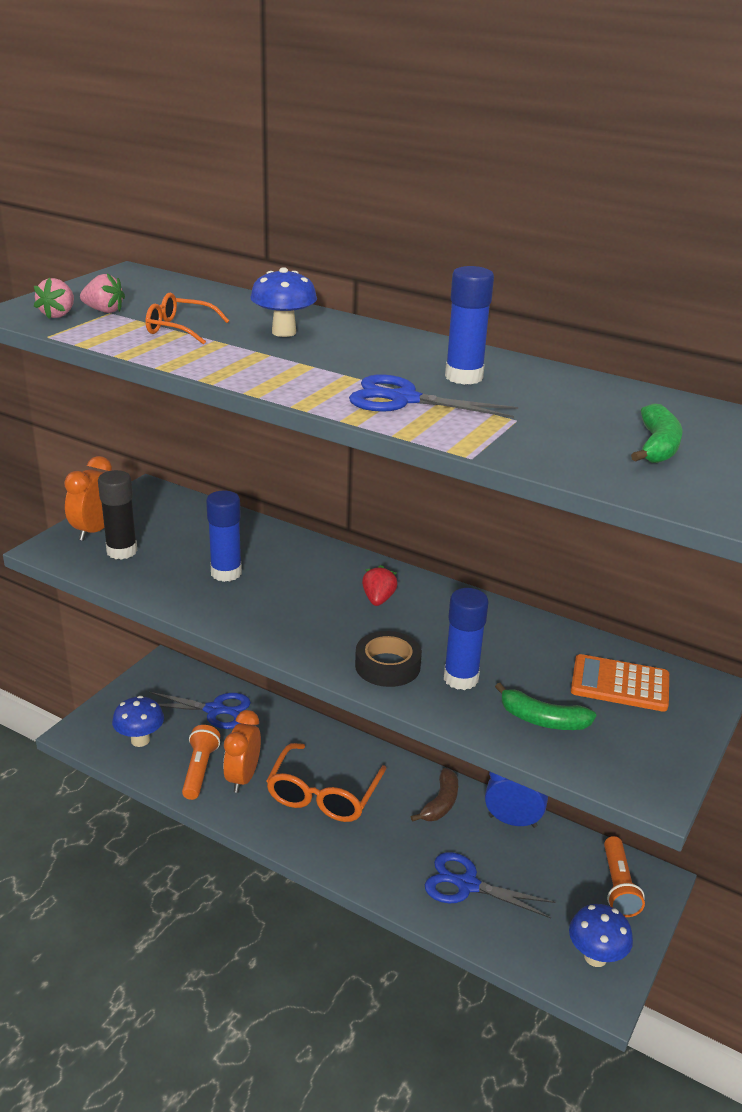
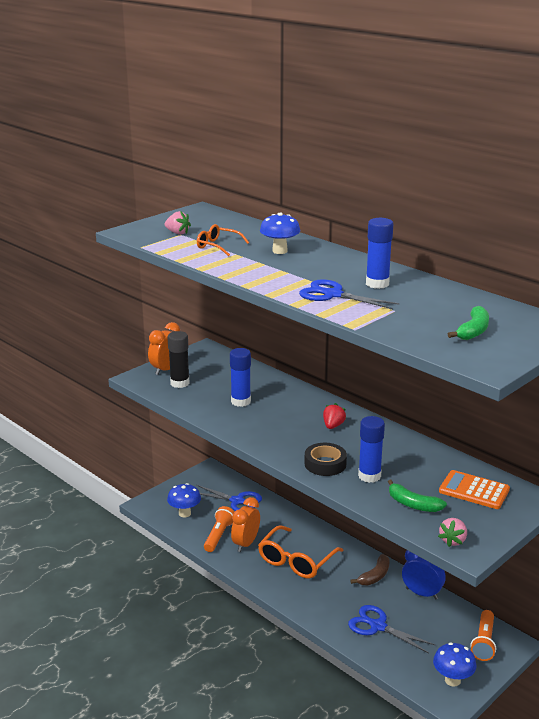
camera: 15 degrees right, 5 degrees down
(58, 315) = (150, 234): pink strawberry -> pink strawberry (453, 540)

